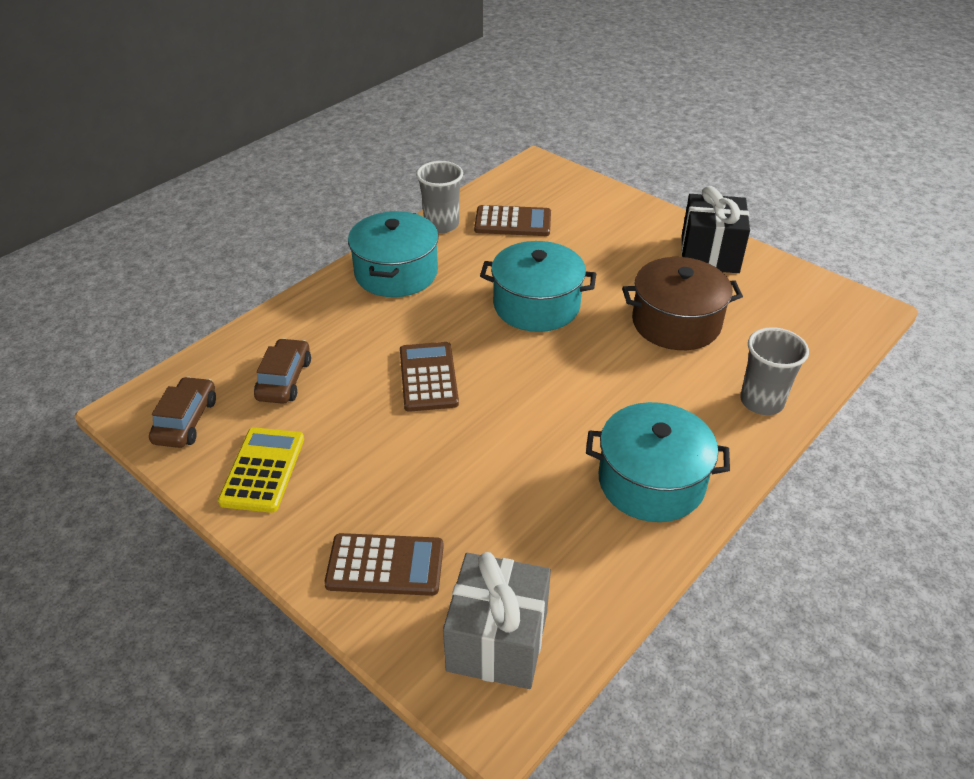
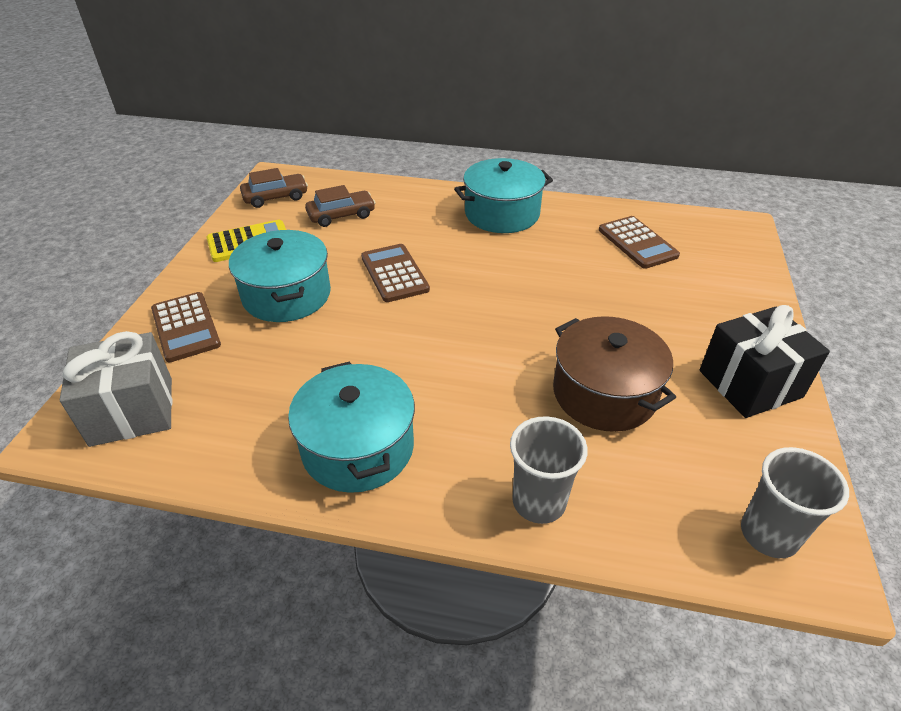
camera: 60 degrees right, 0 degrees up
(428, 377) = (394, 273): brown calculator -> brown calculator turned 75 degrees counterclockwise
(441, 224) = (587, 210): grey cup -> grey cup (769, 534)
(536, 305) = (536, 296): turquoise pot -> turquoise pot (286, 295)

